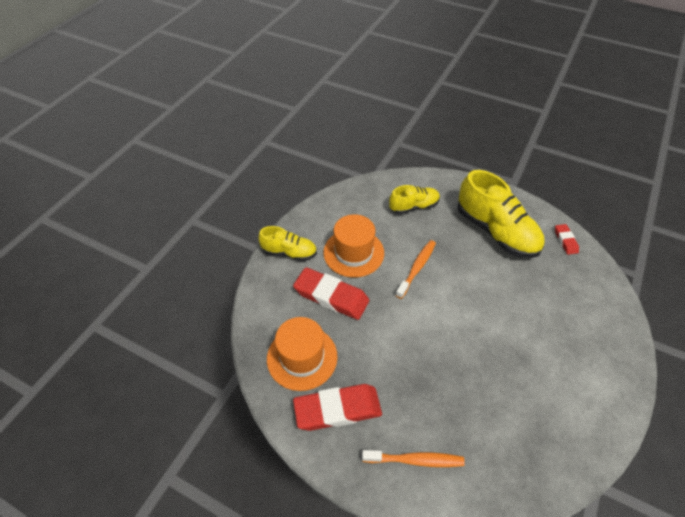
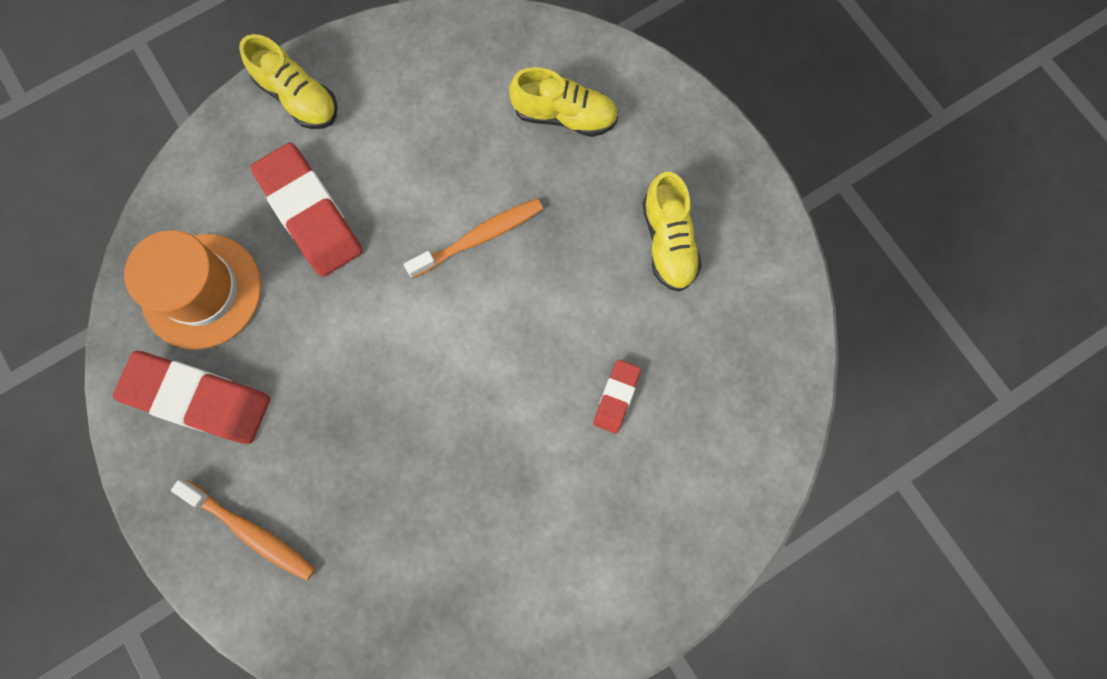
camera: 30 degrees right, 25 degrees up
(353, 253) = (399, 153): orange hat -> none
(496, 231) = (668, 242): yellow shoe -> yellow shoe, size x0.56
(565, 241) = (776, 326): red eraser -> red eraser (616, 397)

